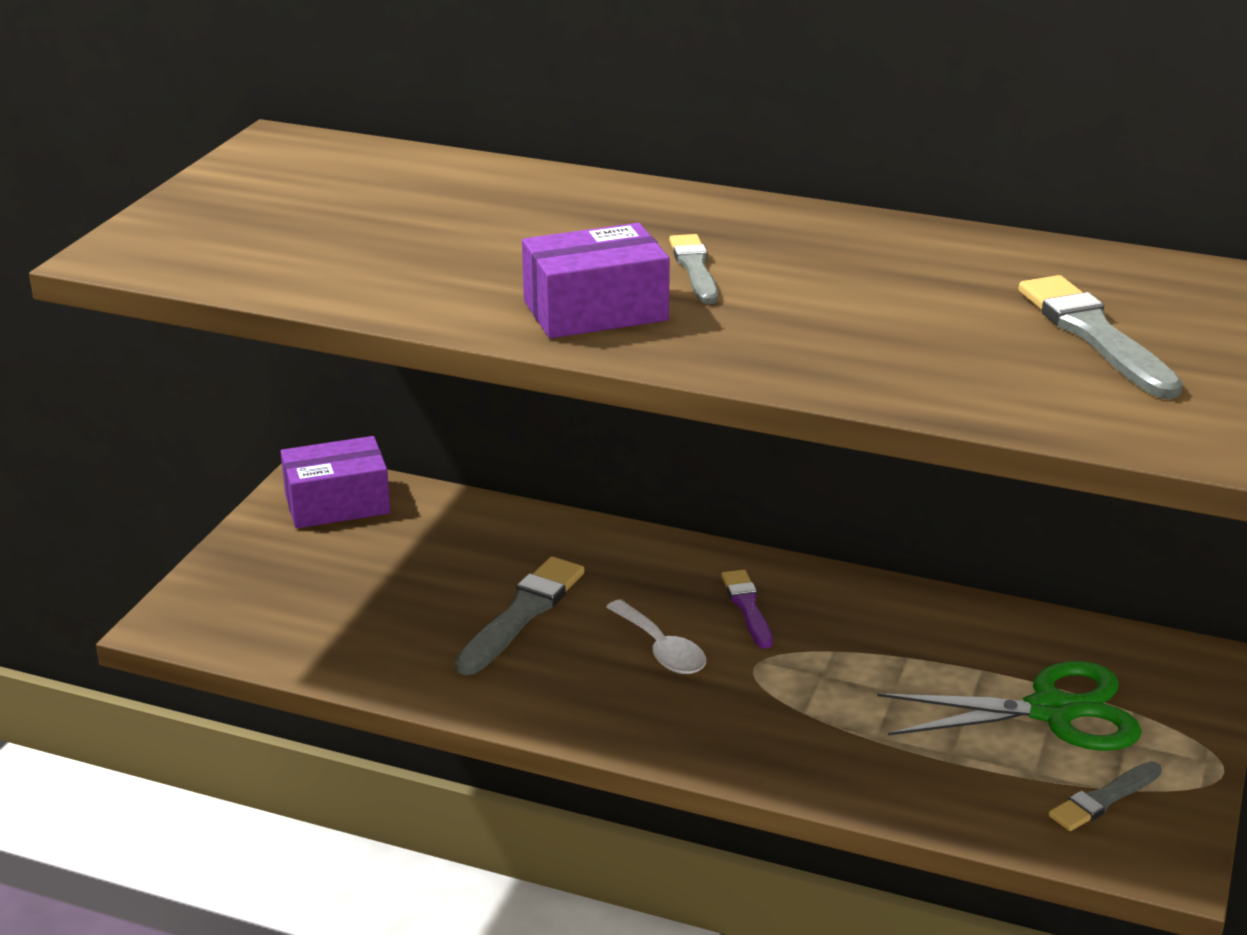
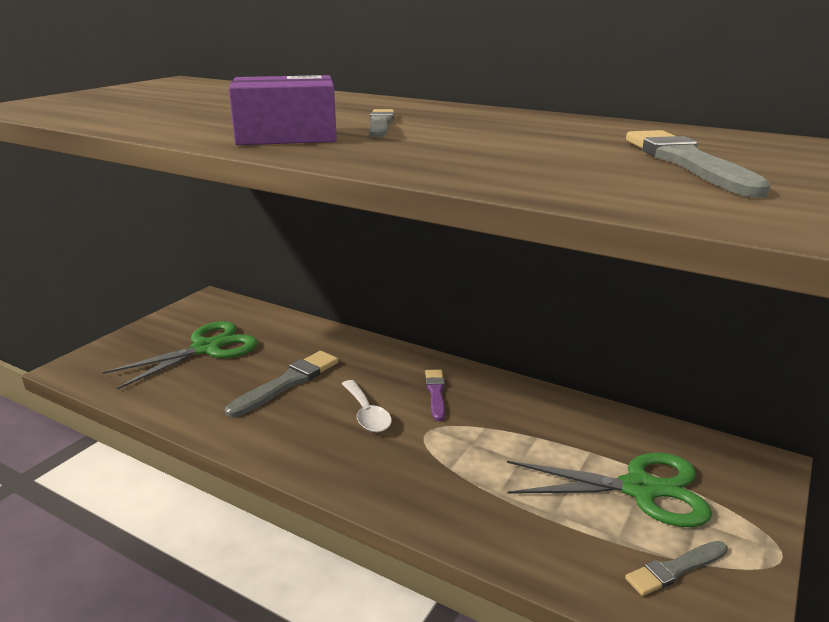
camera: 10 degrees right, 5 degrees down
(337, 504) = (214, 313): purple box -> none
(364, 569) = (206, 348): none -> green scissors

